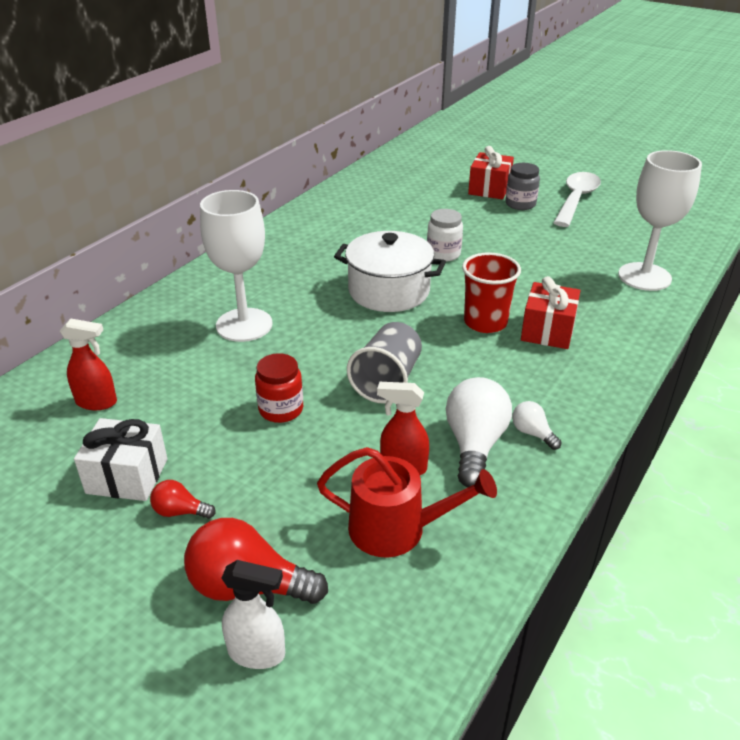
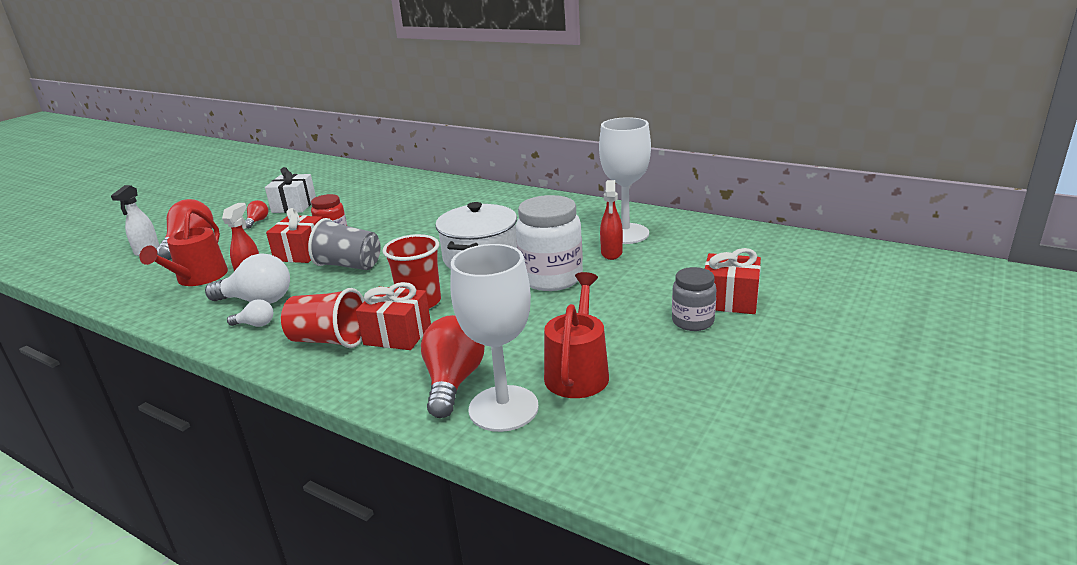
camera: 90 degrees right, 10 degrees down
(97, 402) = (364, 189): red spray bottle -> red spray bottle (611, 253)
(244, 325) = (437, 213): white goblet -> white goblet (625, 234)
(335, 431) = (301, 253): none -> red gift
(443, 254) = (551, 278): white jar -> white jar, size x1.71
(532, 433) = (255, 324): white light bulb -> white light bulb turned 45 degrees clockwise
(561, 372) = (329, 340): none -> red cup
(576, 199) = (727, 365): white spoon -> none
(593, 248) = (578, 372): none -> red watering can
(616, 298) = (453, 382): none -> red light bulb

